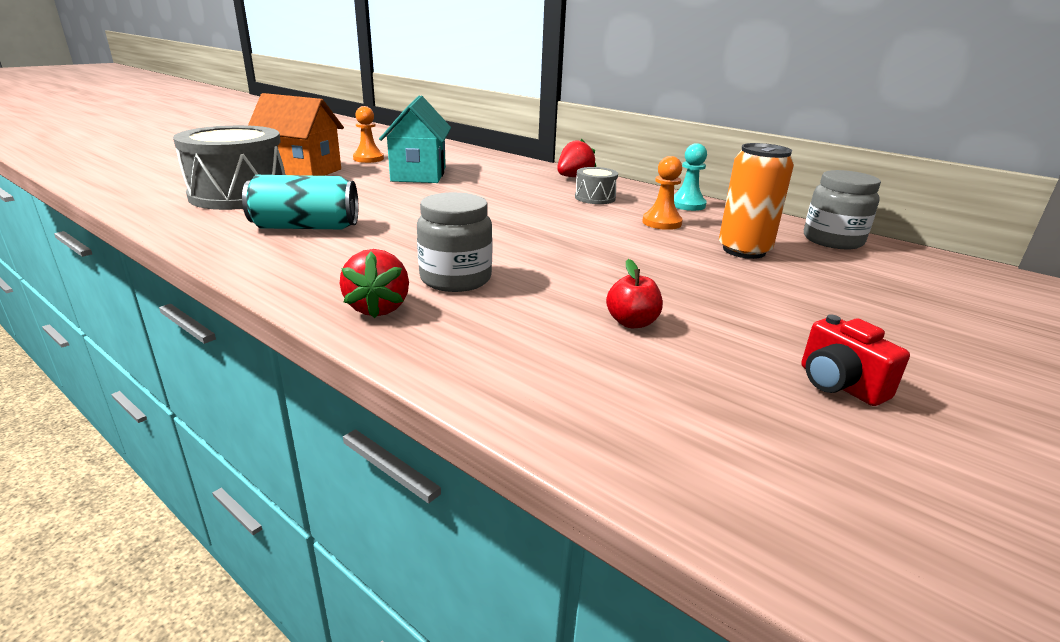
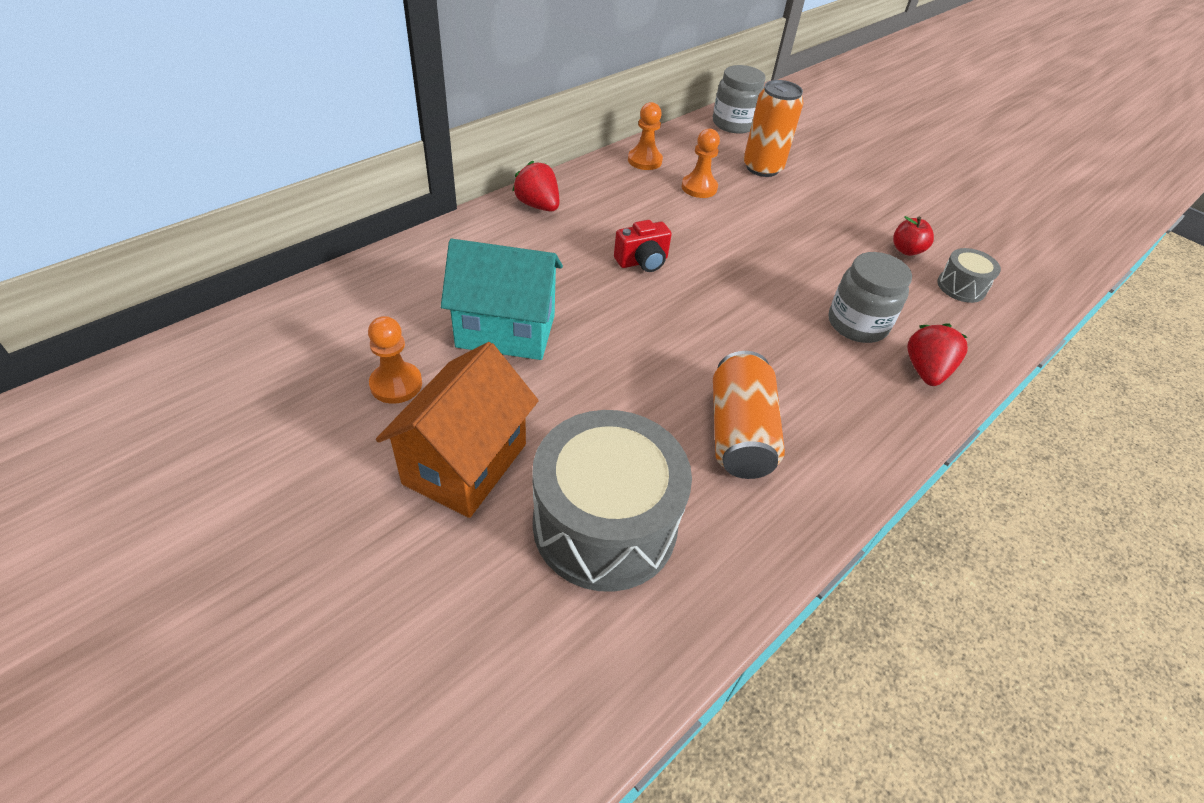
camera: 85 degrees left, 20 degrees up
(306, 227) = (739, 433): turquoise can -> orange can
(378, 308) = (925, 371): red strawberry -> red strawberry turned 75 degrees counterclockwise
(595, 198) = (621, 208): grey drum -> grey drum (961, 287)
(687, 205) = (644, 160): turquoise pawn -> orange pawn
(839, 385) = (954, 200): red camera -> red camera (642, 262)

